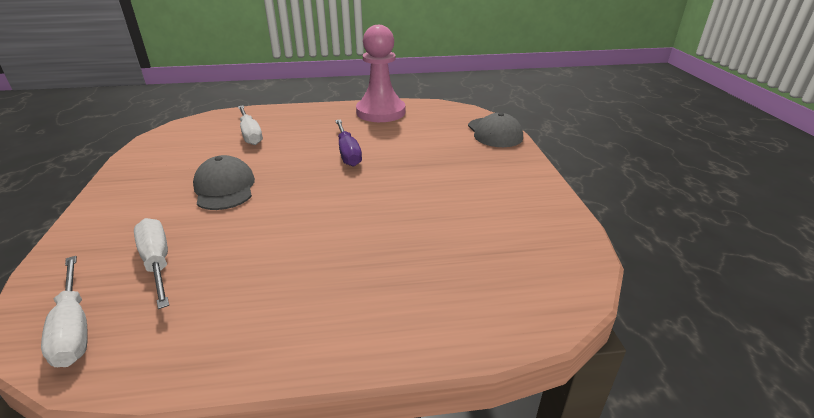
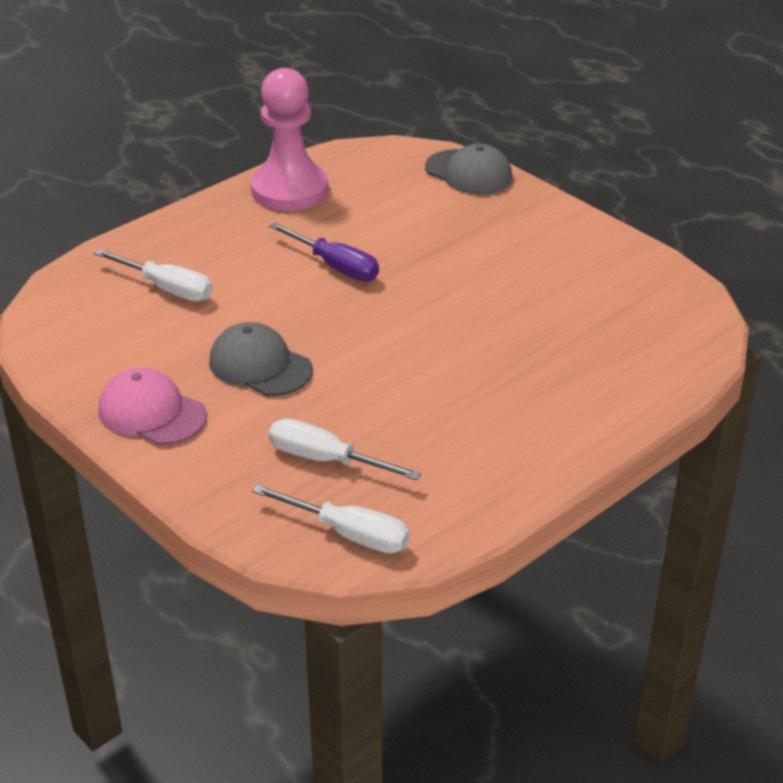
camera: 35 degrees left, 5 degrees up
(134, 189) = (152, 413): none -> pink cap

